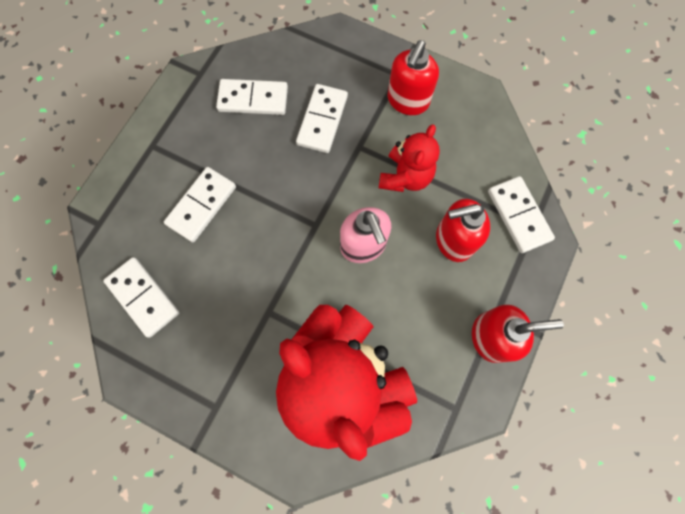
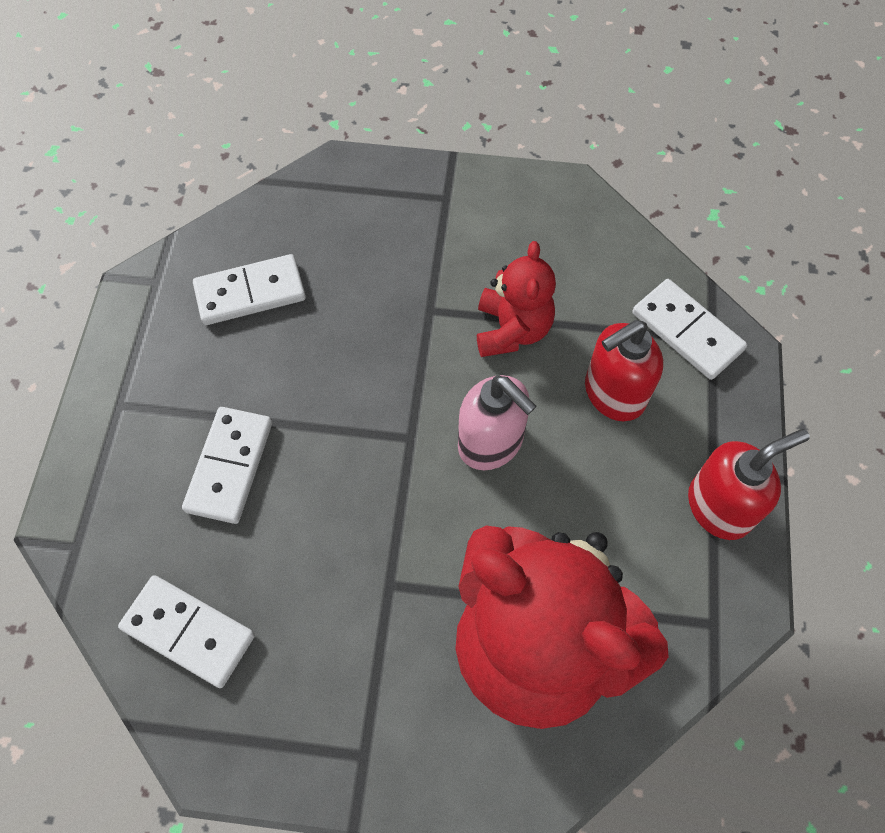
camera: 20 degrees left, 10 degrees down
(322, 120) = (363, 291): white domino -> none
(407, 101) = (474, 229): red soap dispenser -> none

